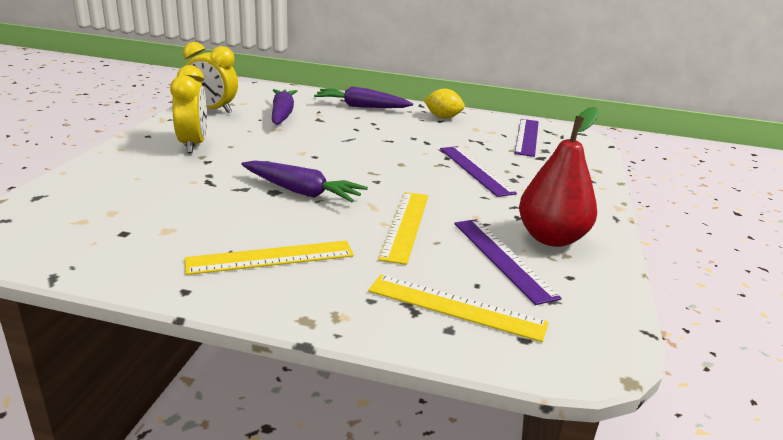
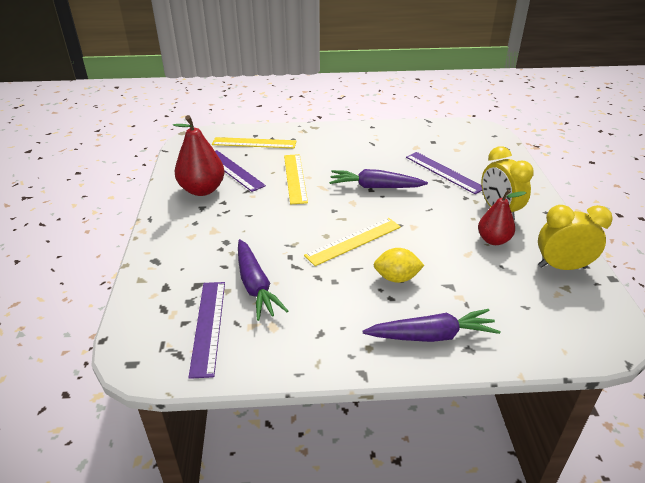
camera: 165 degrees right, 10 degrees up
(239, 130) = (493, 240): none -> red pear
(270, 257) = (352, 145): yellow ruler -> yellow ruler (353, 241)
(282, 114) = (493, 283): purple carrot -> purple carrot (255, 286)
(443, 117) = (320, 343): yellow lemon -> yellow lemon (396, 278)
(475, 170) = (260, 244): purple ruler -> purple ruler (444, 172)

